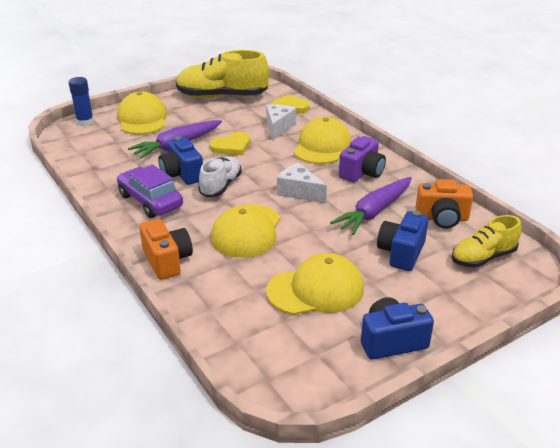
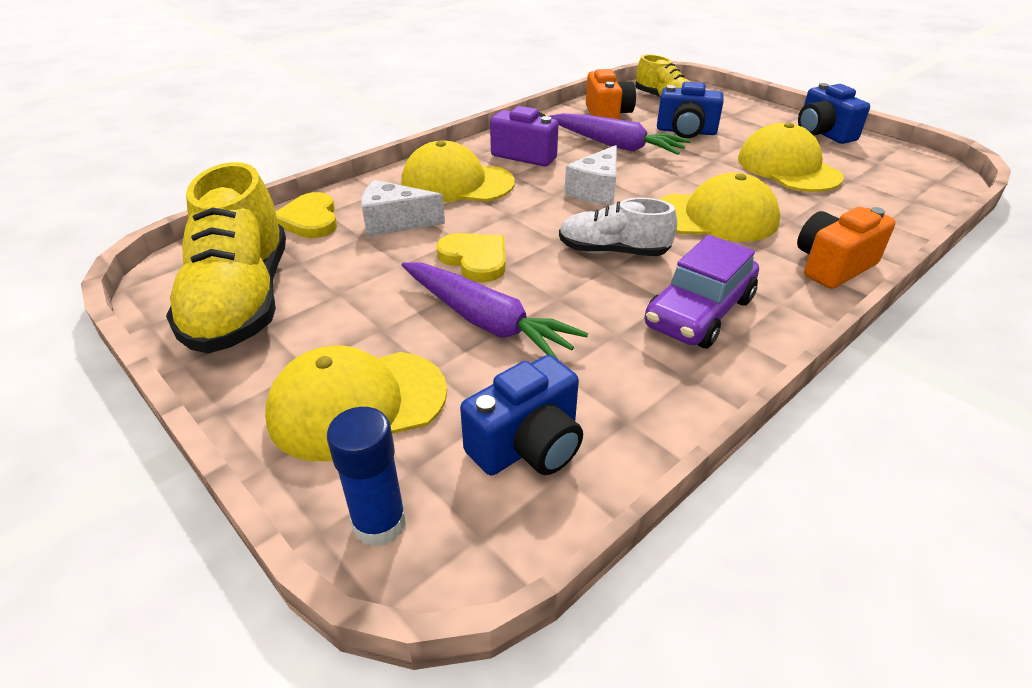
camera: 100 degrees left, 5 degrees up
(182, 174) = (595, 295): blue camera -> blue camera (528, 445)

